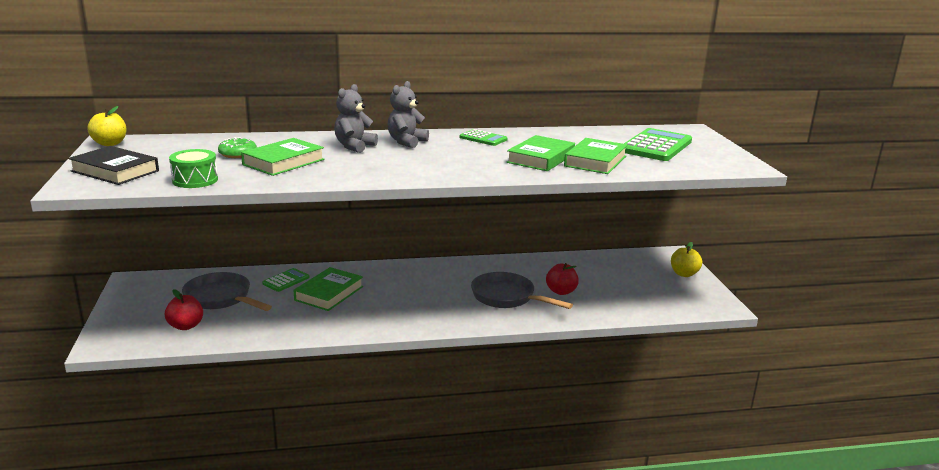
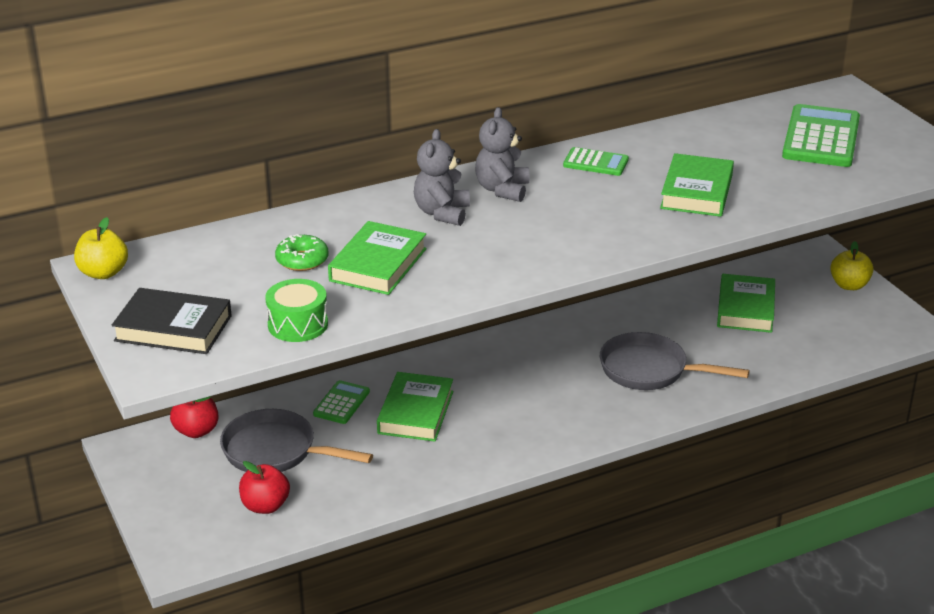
camera: 15 degrees left, 10 degrees up
(561, 291) = (712, 346): red apple -> red apple (196, 431)
(595, 161) = (766, 184): green book -> green book (745, 309)

